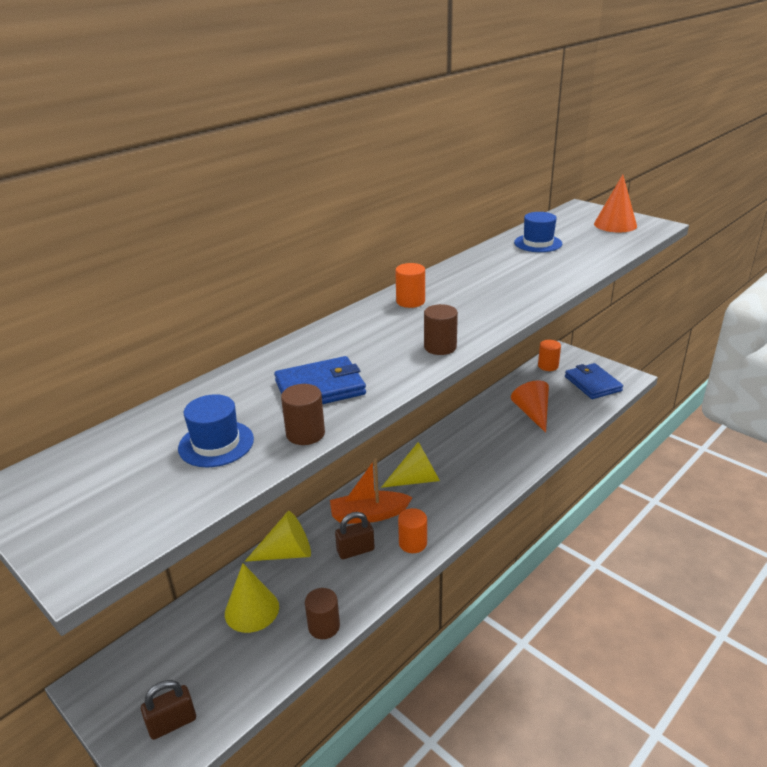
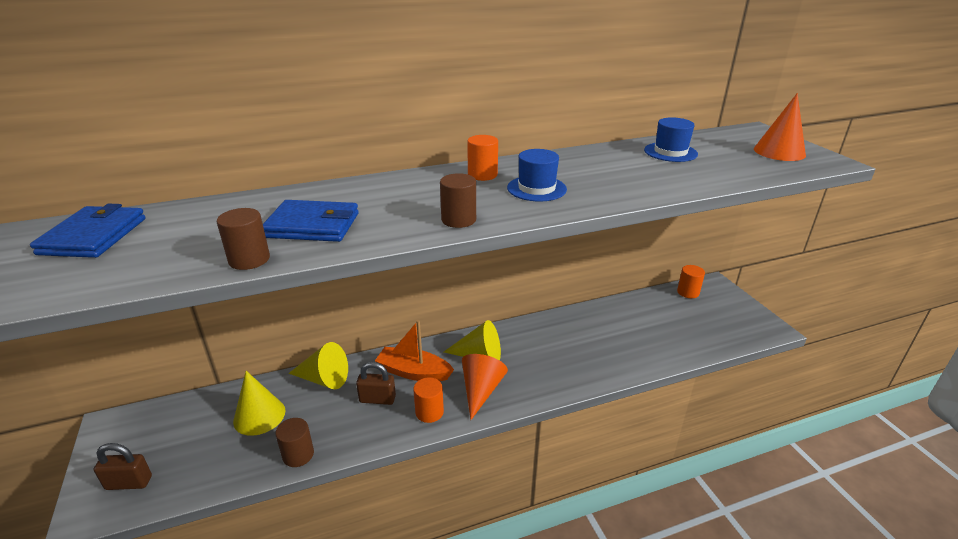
camera: 25 degrees right, 0 degrees up
(216, 444) = (177, 246): blue hat -> blue hat (536, 188)
(532, 413) = (637, 332): orange cone -> orange cone (481, 390)
(592, 383) = (724, 323): blue wallet -> blue wallet (94, 236)

